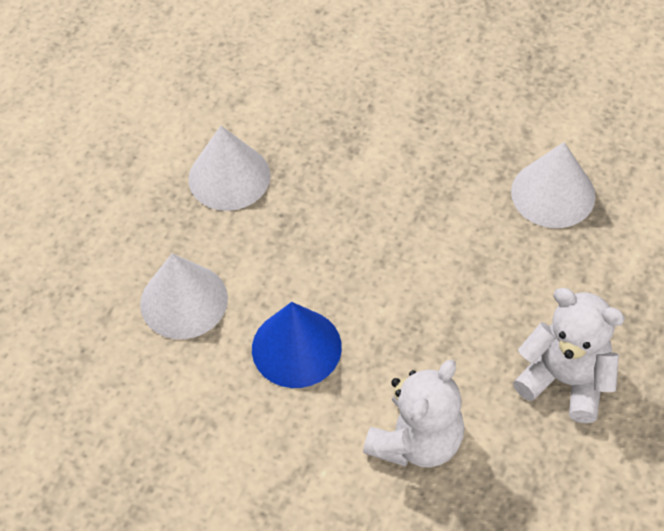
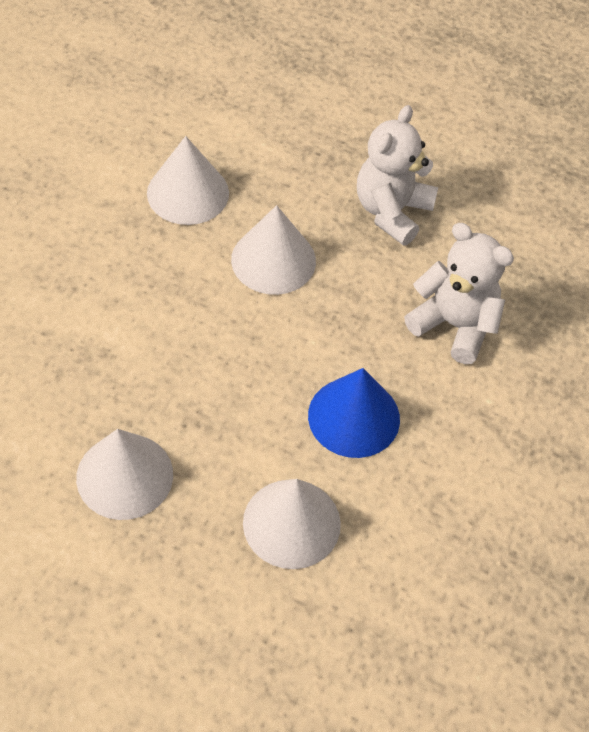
camera: 95 degrees left, 0 degrees up
(478, 271) = (273, 260): none -> white cone

